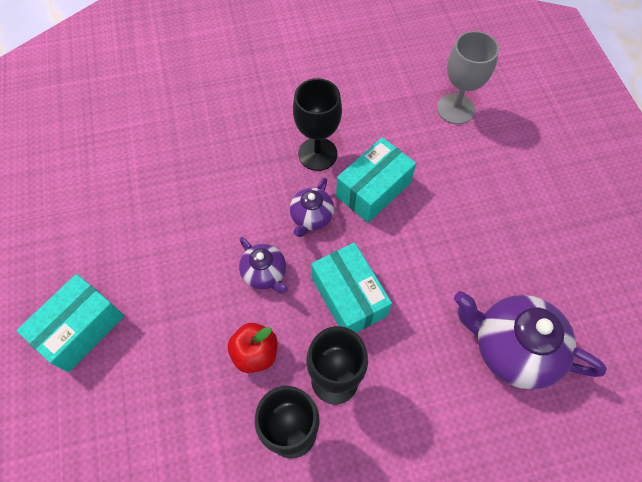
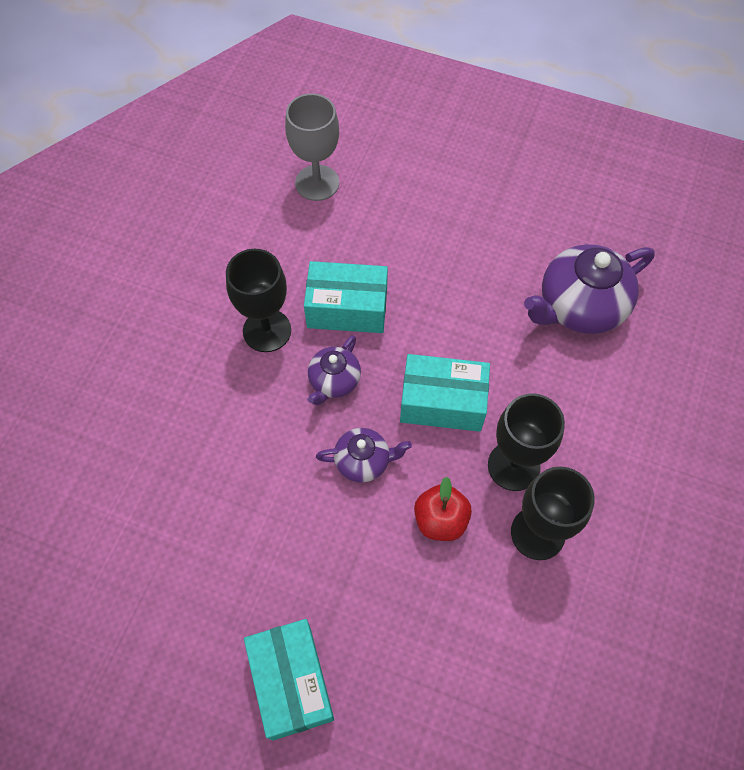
camera: 55 degrees left, 0 degrees up
(311, 217) = (334, 381): purple teapot -> purple teapot turned 60 degrees clockwise
(373, 189) = (347, 308): turquoise box -> turquoise box turned 75 degrees counterclockwise

